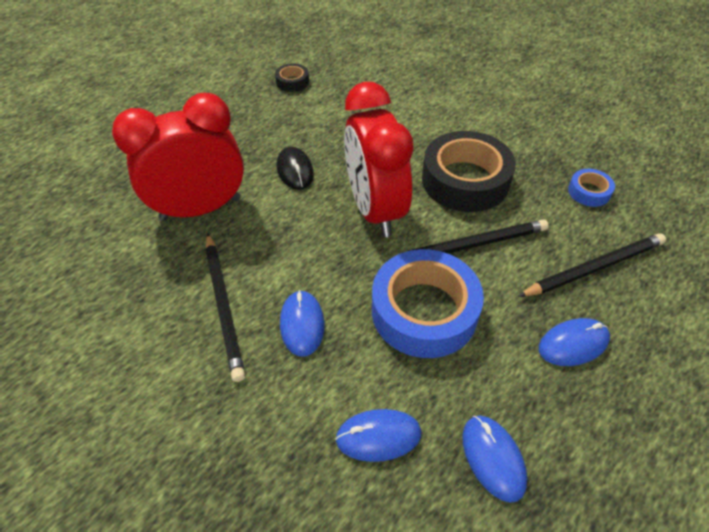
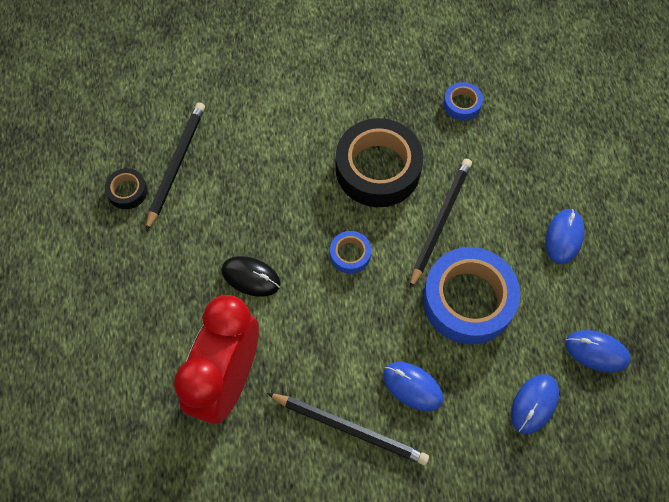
camera: 50 degrees left, 15 degrees up
(375, 210) = (350, 254): red clock -> blue tape
(594, 268) = (523, 168): black pencil -> black pencil (176, 165)

